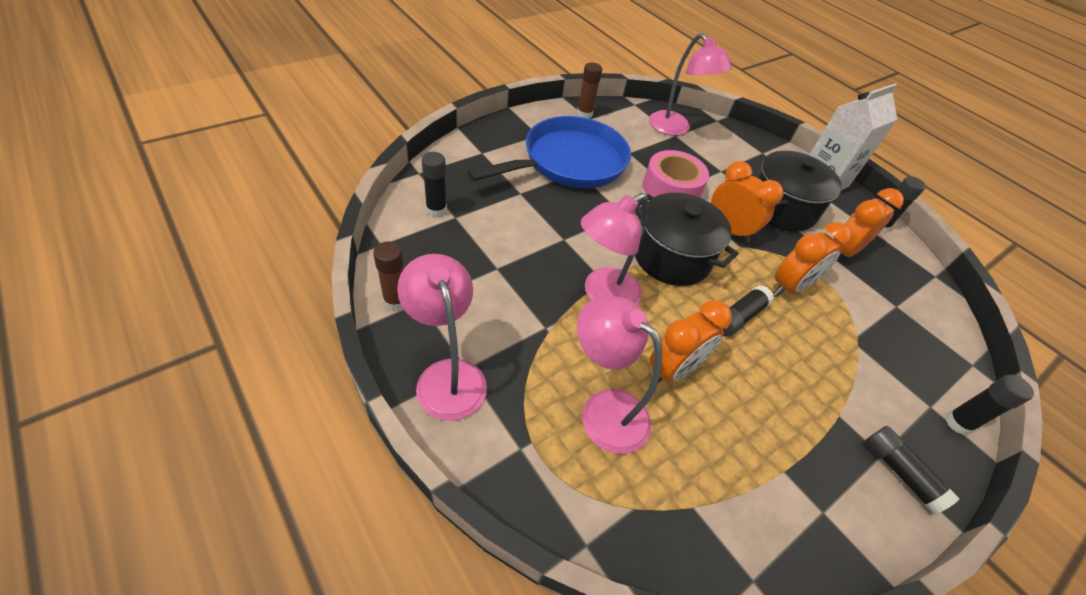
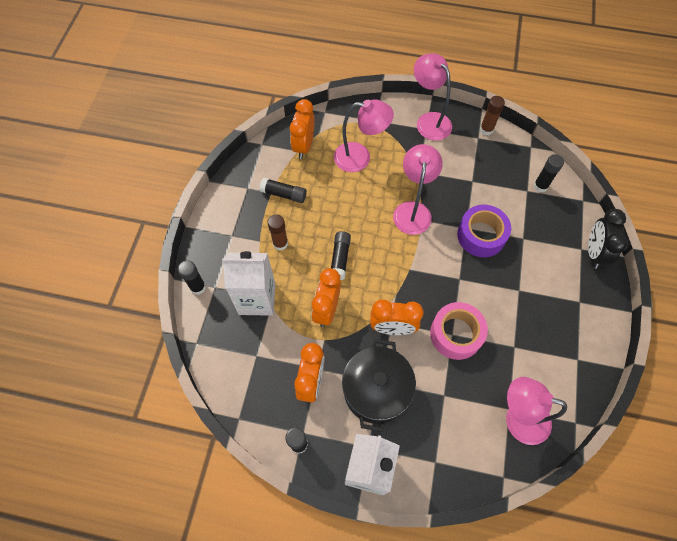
camera: 145 degrees right, 15 degrees up
(447, 375) = (429, 121): pink lamp -> pink lamp turned 150 degrees counterclockwise
(476, 144) = (594, 252): none -> black clock
(558, 223) = (481, 235): none -> purple tape
(569, 162) = (533, 294): blue pan -> none
(584, 114) = (586, 362): brown glue stick -> brown glue stick (280, 243)
(671, 257) = (404, 269): black pot -> none
(673, 370) = (348, 199): orange clock -> orange clock (304, 146)
(873, 353) = (257, 299): none -> white carton
(900, 472) = (220, 232): black glue stick -> black glue stick (284, 194)

